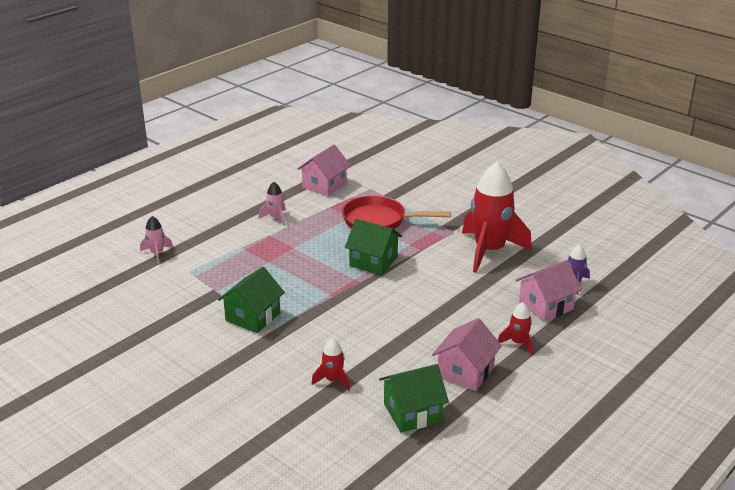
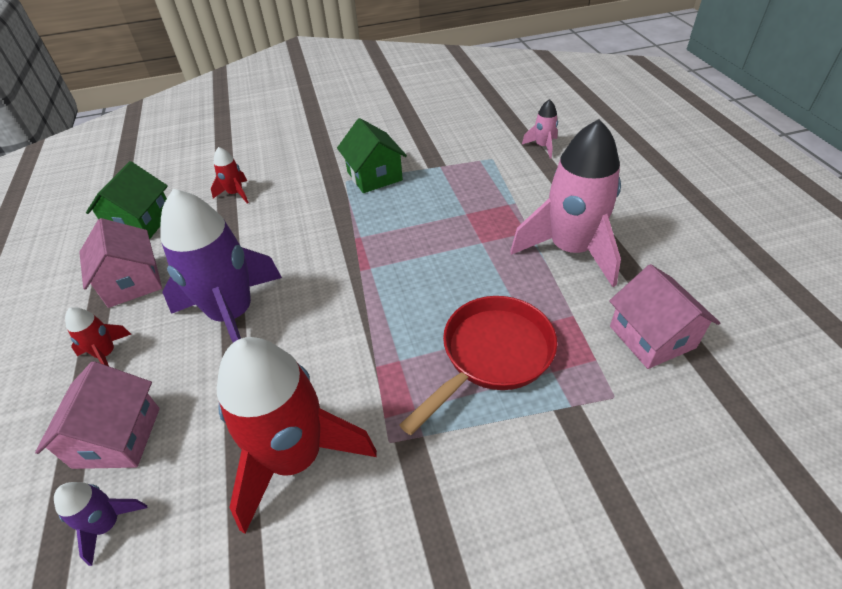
camera: 125 degrees right, 15 degrees up
(276, 218) = (570, 250): pink rocket -> pink rocket, size x2.28
(373, 261) = (390, 300): green house -> none
(442, 311) = (233, 315): none -> purple rocket

